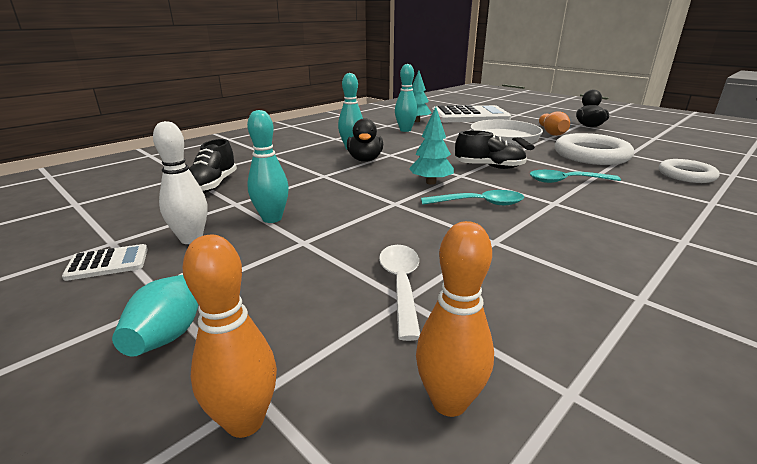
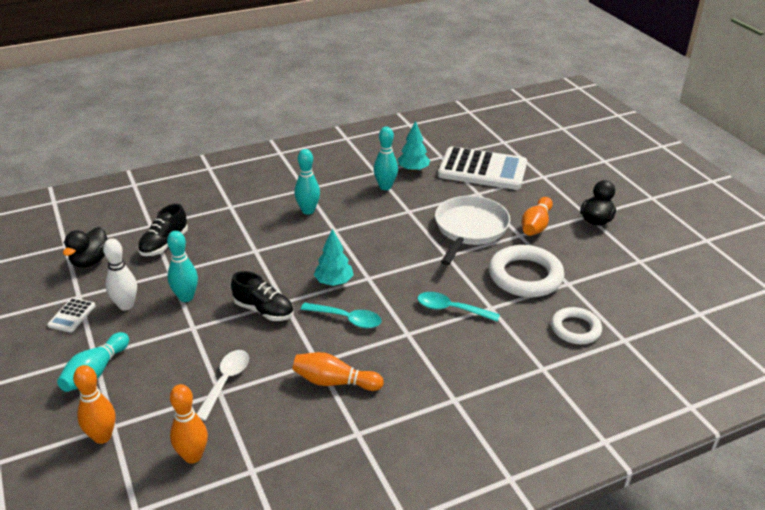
camera: 20 degrees right, 10 degrees up
(108, 263) = (72, 315): white calculator -> white calculator turned 105 degrees clockwise
(365, 160) = (305, 234): black duck -> black duck (90, 261)
(489, 167) = (405, 272): black shoe -> black shoe (264, 310)
(538, 254) = (334, 382): none -> orange bowling pin

